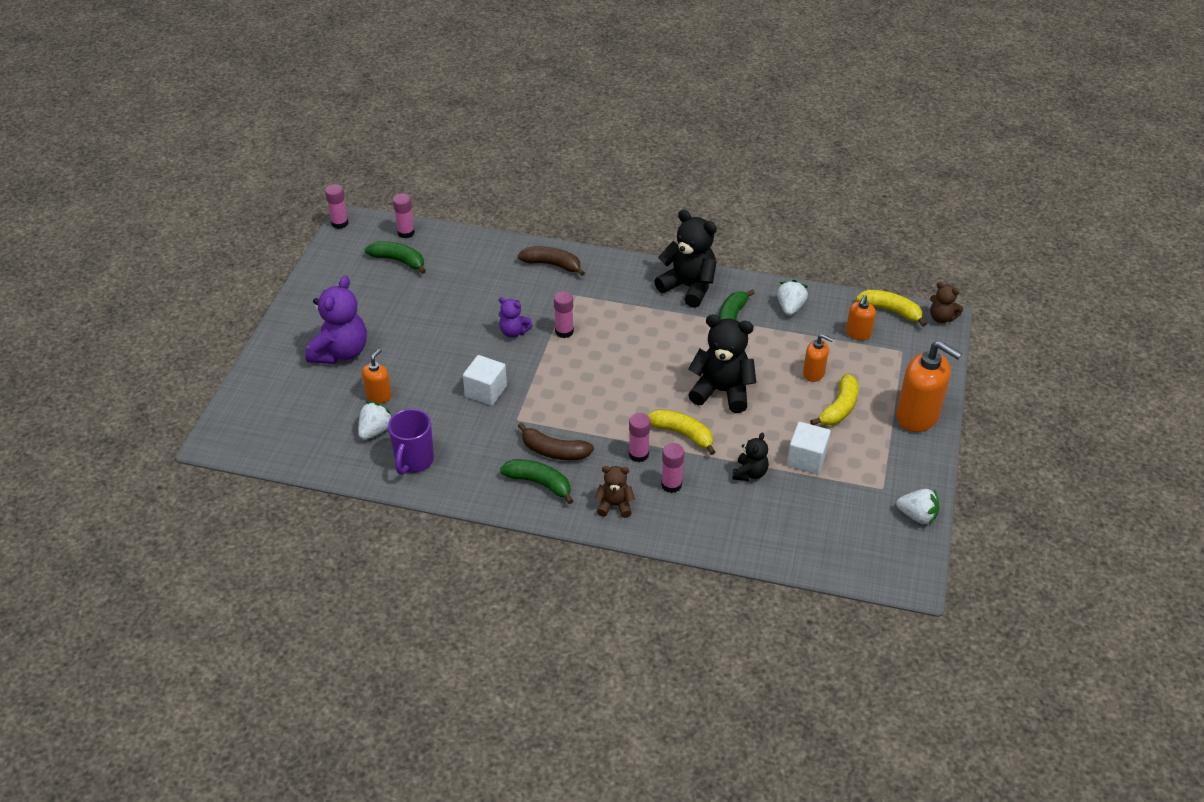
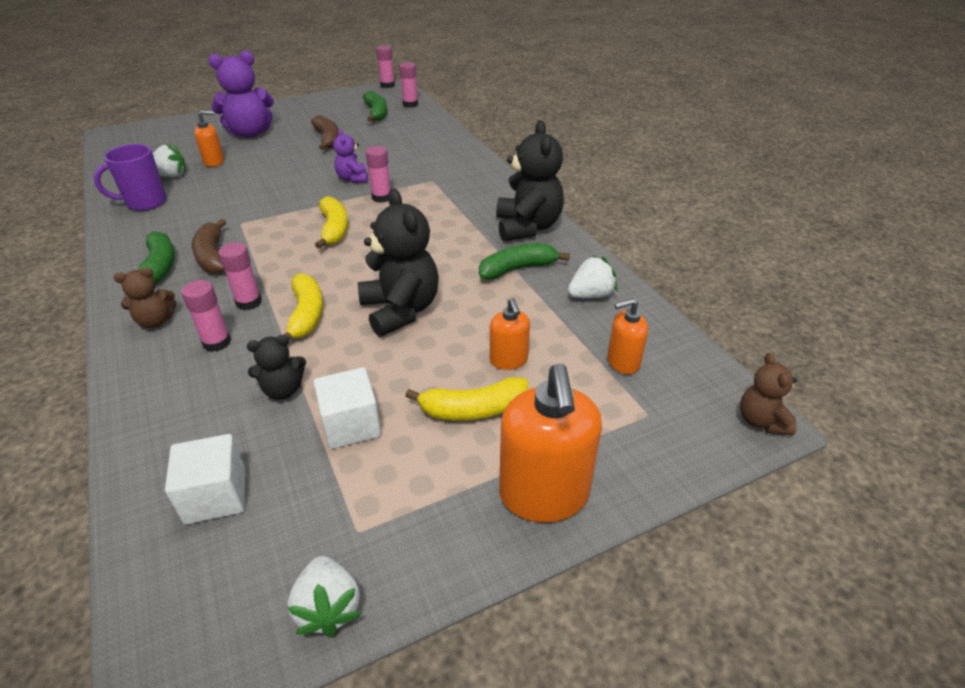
camera: 50 degrees right, 5 degrees down
(486, 391) = (263, 196): white cube -> white cube (216, 496)
(552, 265) = (458, 161): brown banana -> brown banana (328, 139)
(614, 505) = (156, 321): brown teddy bear -> brown teddy bear turned 105 degrees clockwise
(891, 311) = (701, 369): yellow banana -> yellow banana (334, 229)

